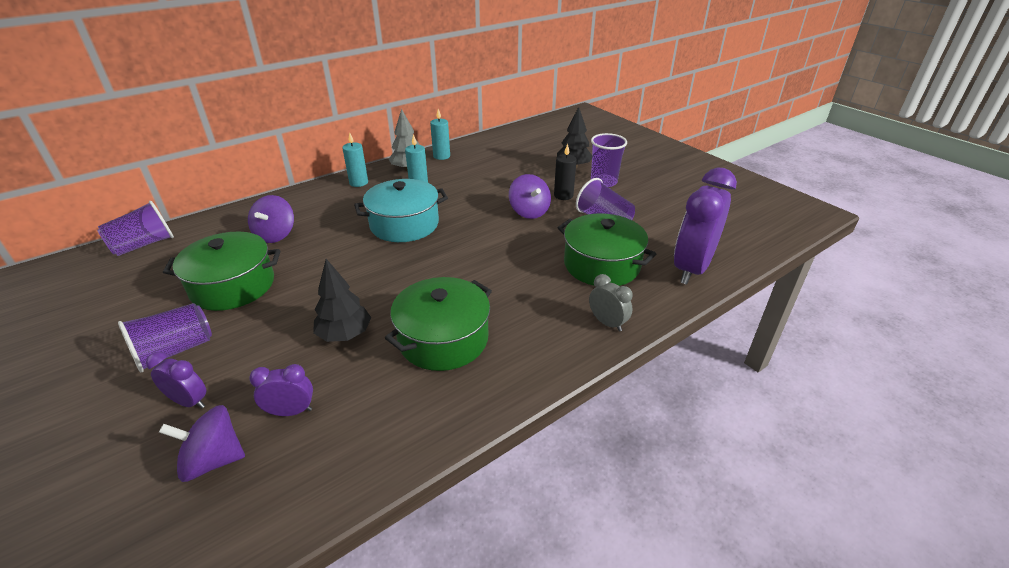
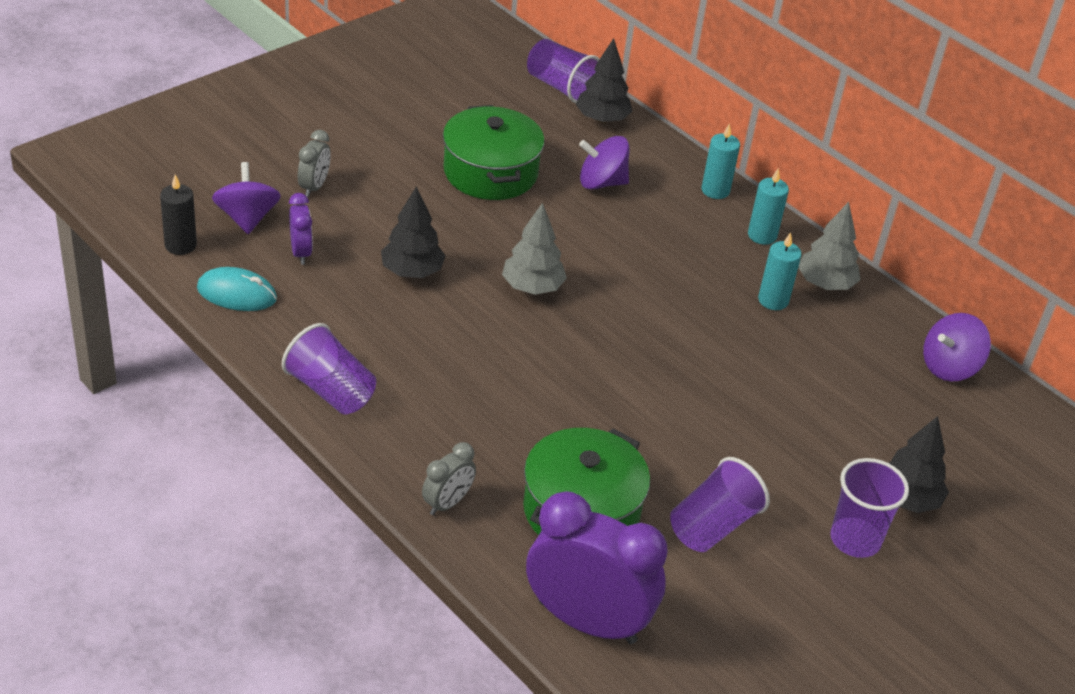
camera: 80 degrees right, 5 degrees up
(175, 351) = (381, 160): purple cup -> purple cup (330, 390)
(189, 401) = (314, 187): purple clock -> grey clock
(200, 229) = (602, 119): none -> black tree
(339, 465) = (237, 294): none -> turquoise mouse
(382, 272) = (532, 287): none -> grey tree
(404, 224) = (651, 296): turquoise pot -> none
(441, 156) = (886, 320): turquoise candle -> turquoise candle (715, 190)
(443, 339) = (408, 350): green pot -> none
(529, 212) = (719, 432): purple spinning top -> purple spinning top (949, 367)
(563, 195) = (786, 478): black candle -> black candle (180, 245)

